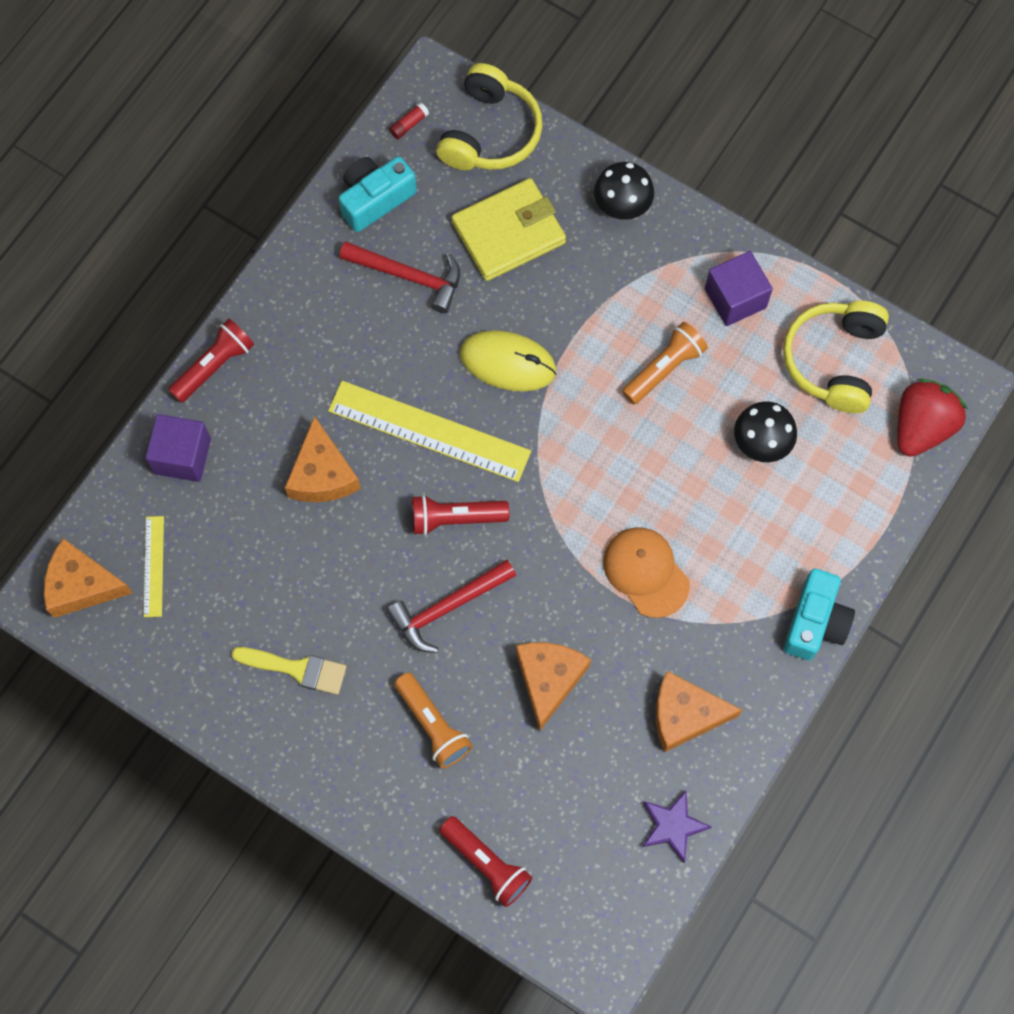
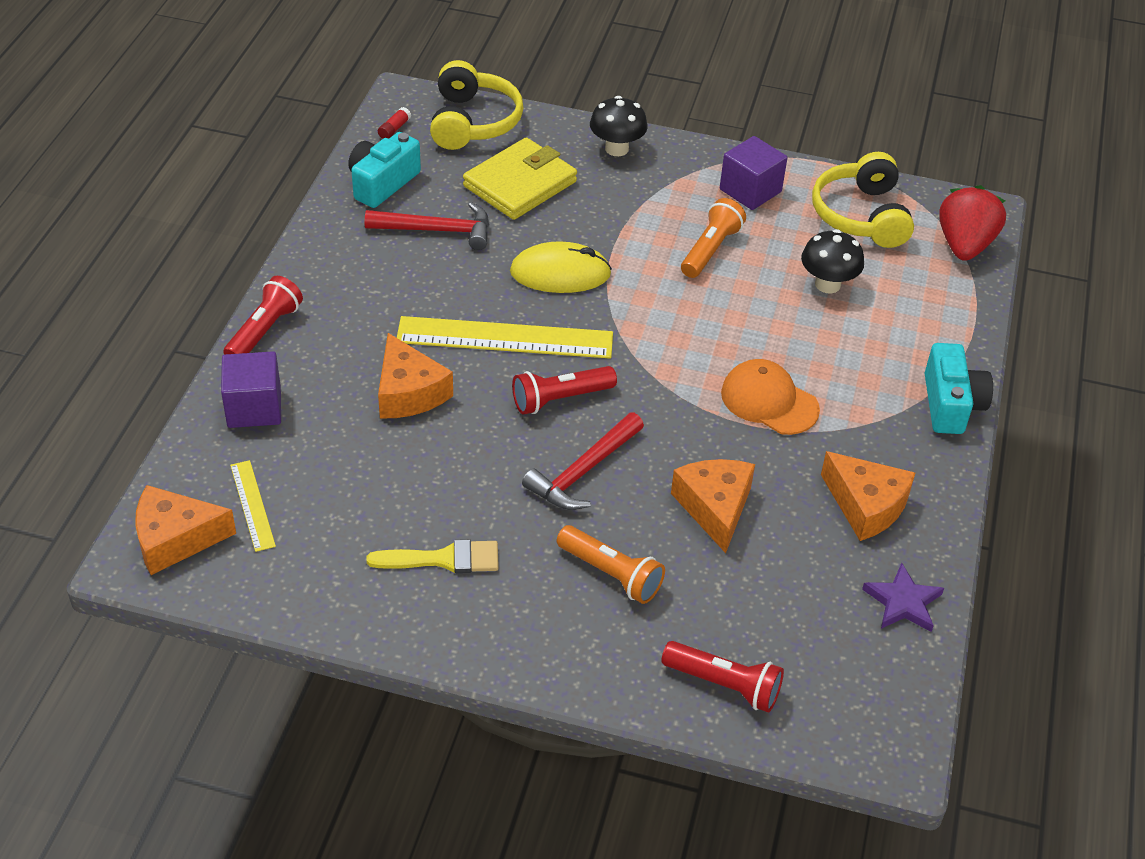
camera: 20 degrees left, 25 degrees down
(685, 715) = (866, 506): orange cheese -> orange cheese turned 120 degrees counterclockwise

